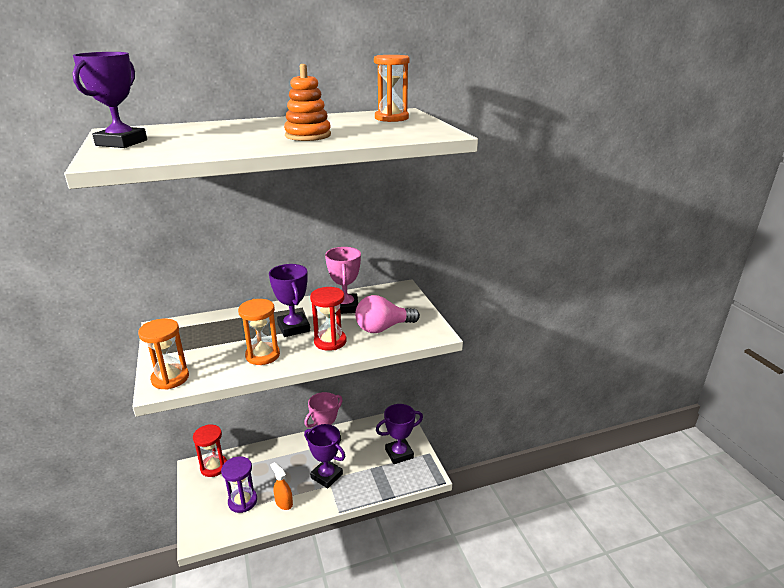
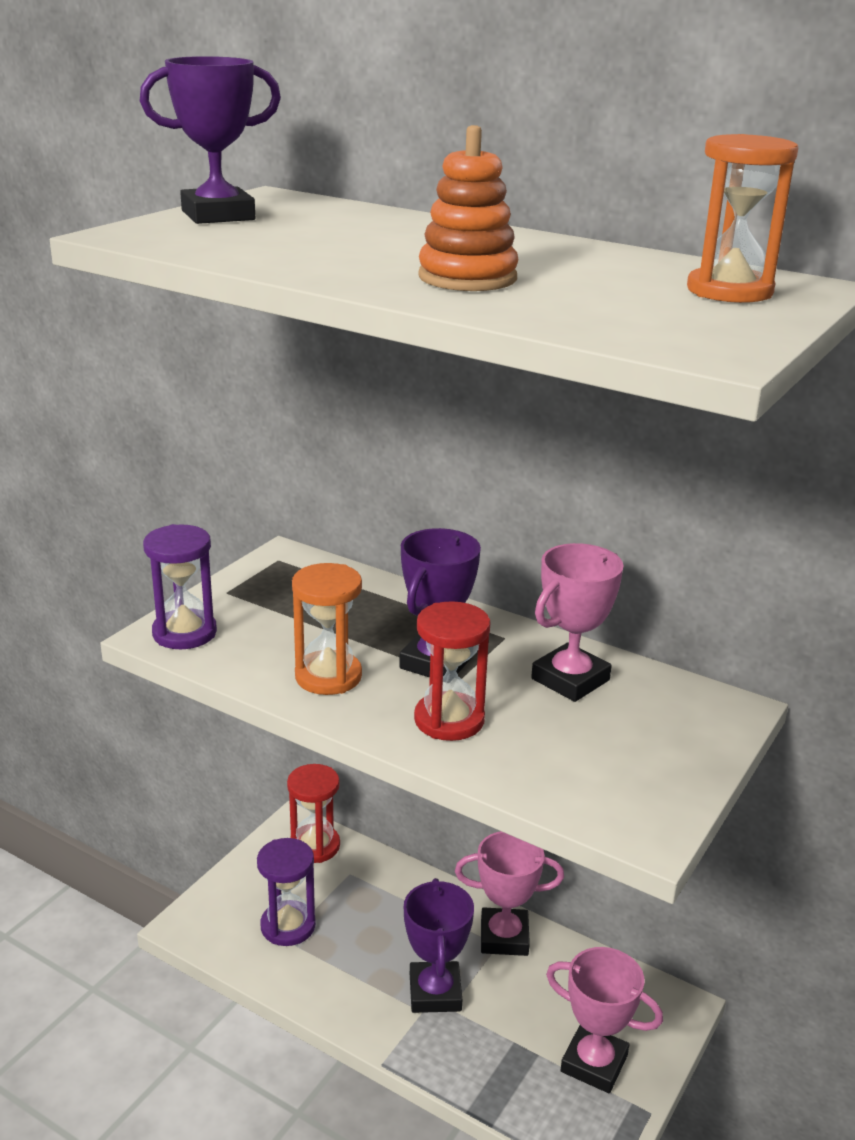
camera: 50 degrees right, 0 degrees up
(170, 378) = (184, 633): orange hourglass -> purple hourglass
(284, 502) = (331, 977): orange spray bottle -> none
(383, 328) = (569, 756): pink light bulb -> none
(399, 453) = (594, 1063): purple trophy -> pink trophy

